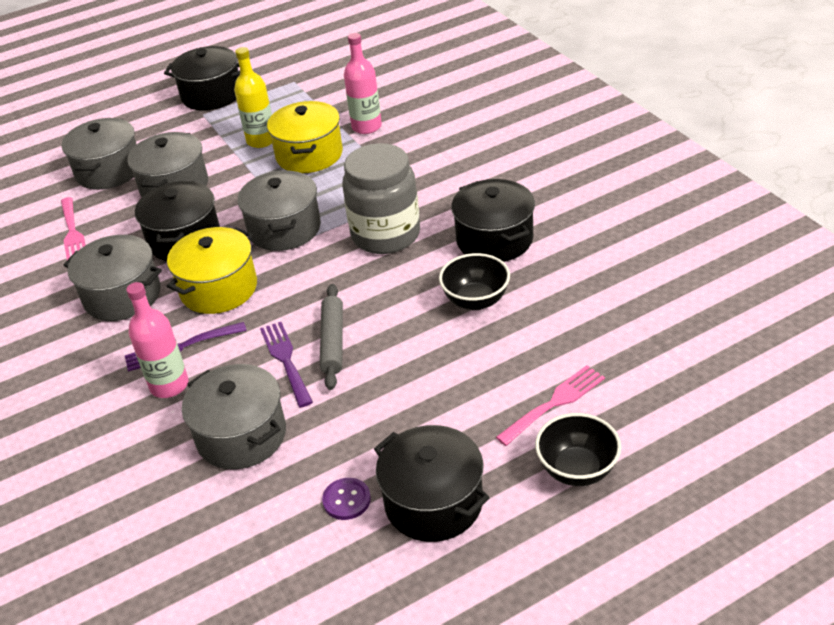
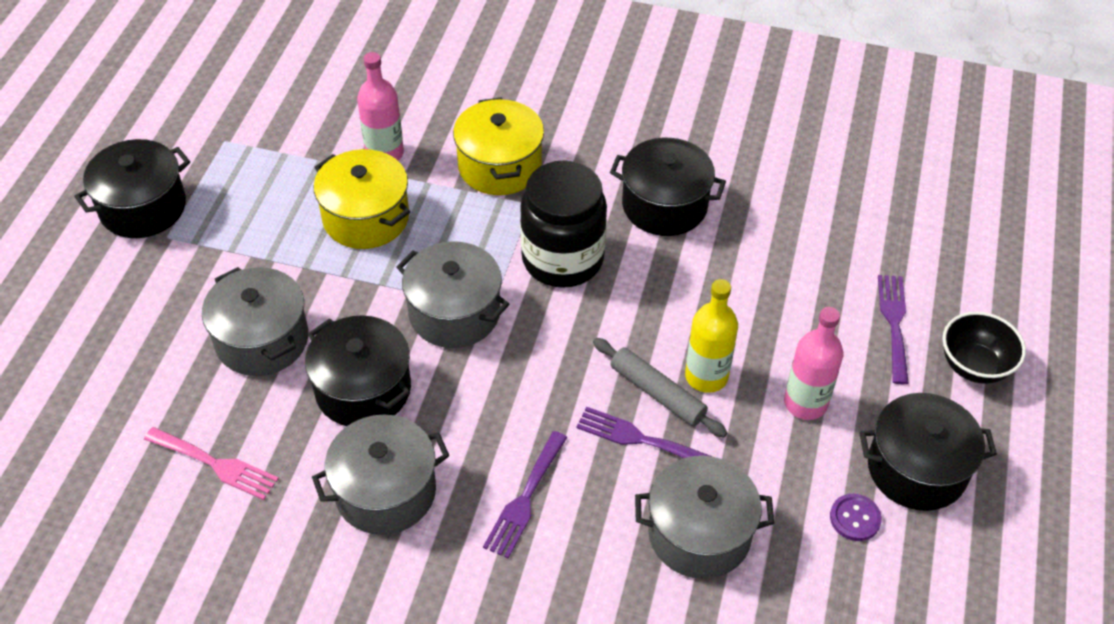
camera: 50 degrees left, 10 degrees up
(109, 171) = (149, 369): grey pot -> none
(169, 385) = (568, 540): pink bottle -> pink bottle (805, 403)
(219, 289) = (477, 416): yellow pot -> yellow pot (499, 166)
(261, 140) = (287, 230): yellow bottle -> yellow bottle (706, 376)
(386, 235) = (562, 259): grey jar -> black jar
(476, 301) = (724, 274): black bowl -> none
(554, 403) = (894, 323): pink fork -> purple fork

